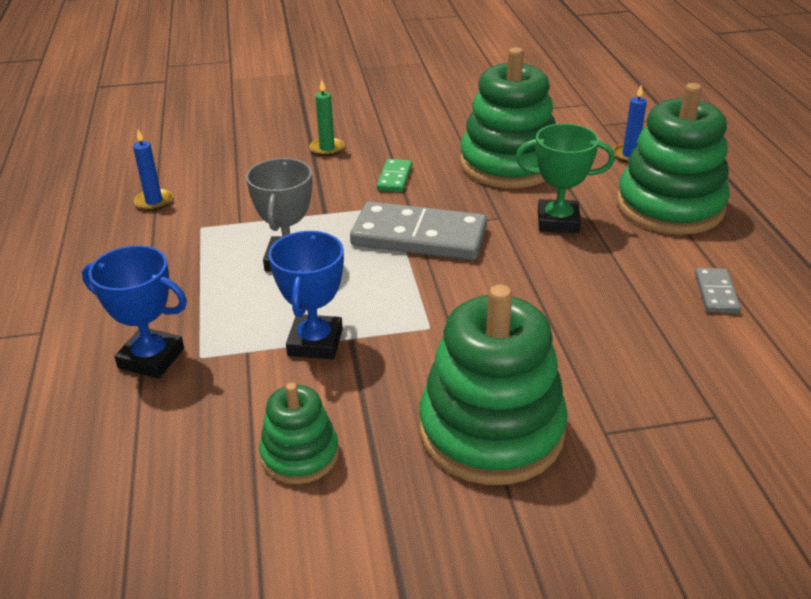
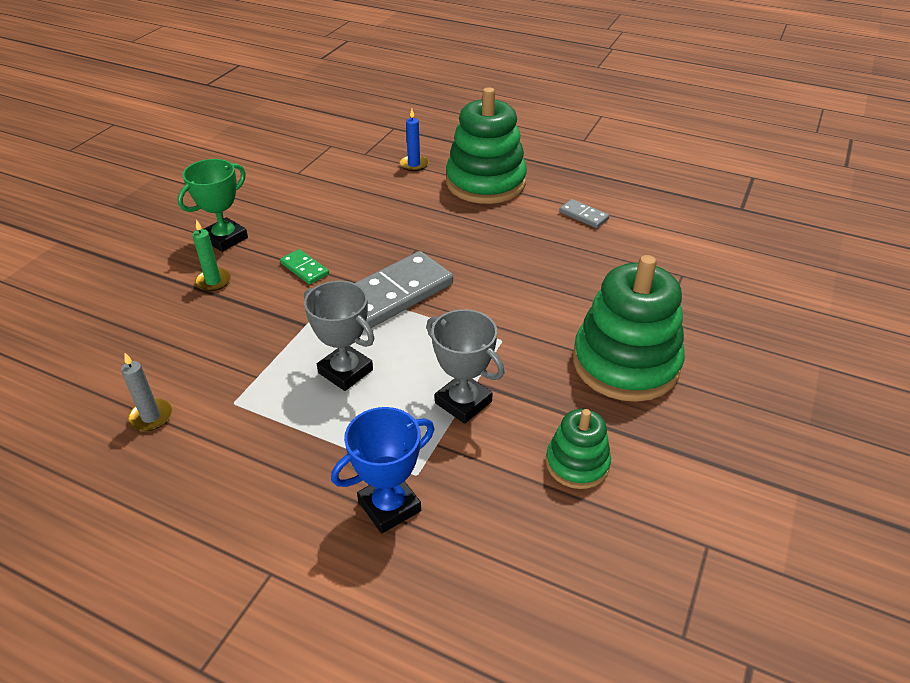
camera: 55 degrees left, 5 degrees up
(154, 202) = (151, 417): blue candle -> grey candle
(315, 342) = (463, 402): blue trophy -> grey trophy
(508, 164) = (358, 213): green stacking toy -> none
(558, 221) = (450, 229): green trophy -> green trophy (225, 239)

